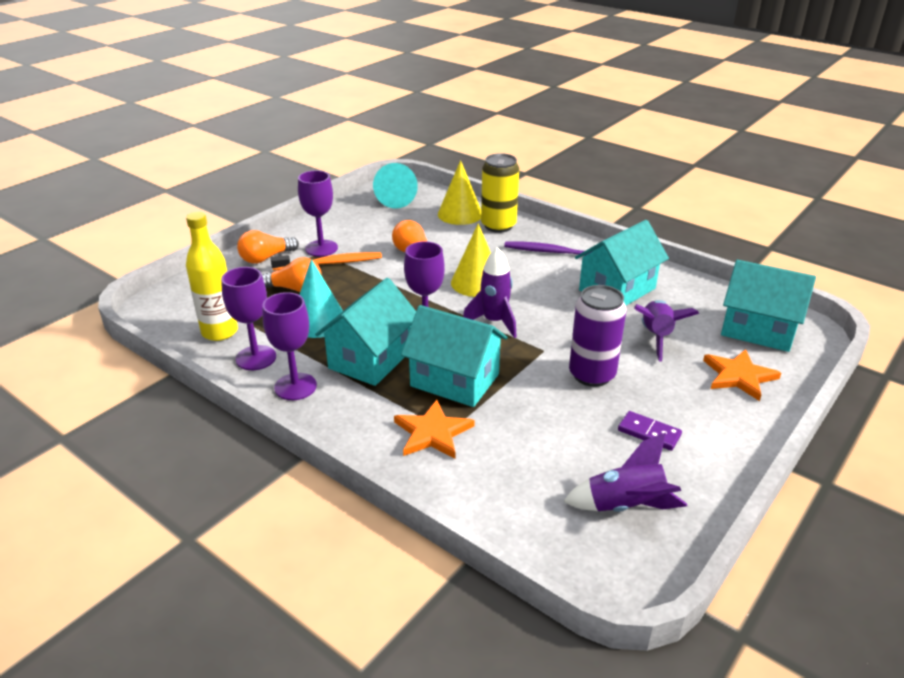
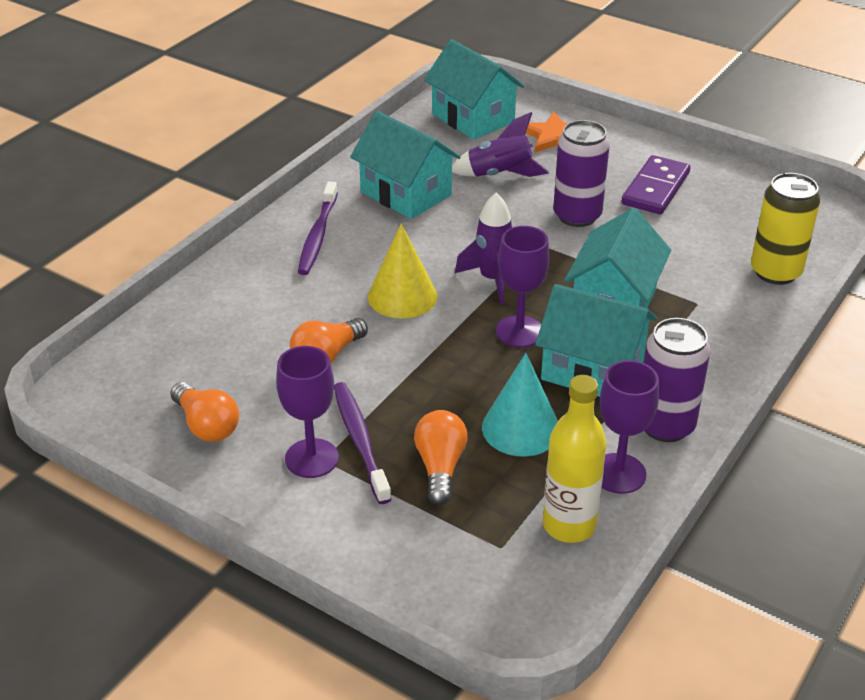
camera: 95 degrees left, 5 degrees up
(266, 258) = (347, 520): orange light bulb -> orange light bulb (207, 425)
(295, 386) = (665, 425): purple goblet -> purple can
(330, 263) = (360, 440): orange toothbrush -> purple toothbrush
(397, 198) = (132, 392): turquoise cone -> none
(433, 433) = (705, 313): orange star -> none
(460, 214) = (197, 320): yellow cone -> none
(498, 226) = (239, 282): yellow can -> yellow can (775, 272)
(625, 506) = (754, 205): purple rocket -> none
(649, 433) = (655, 188): purple domino -> purple domino, size x1.64
(758, 329) = (473, 118): turquoise house -> turquoise house turned 60 degrees counterclockwise

